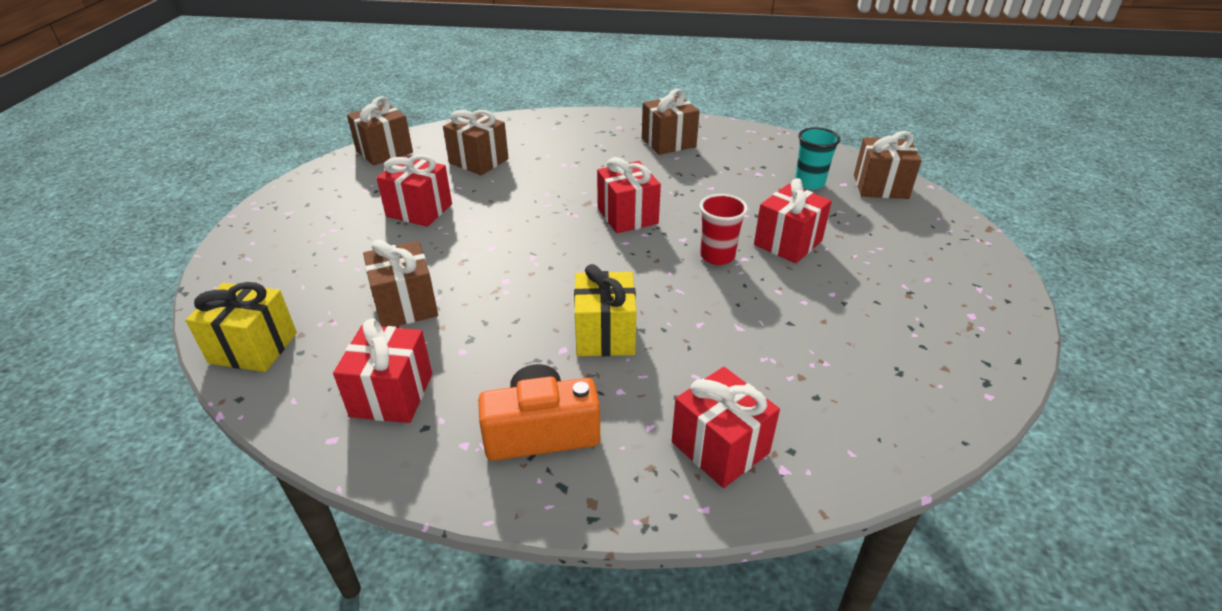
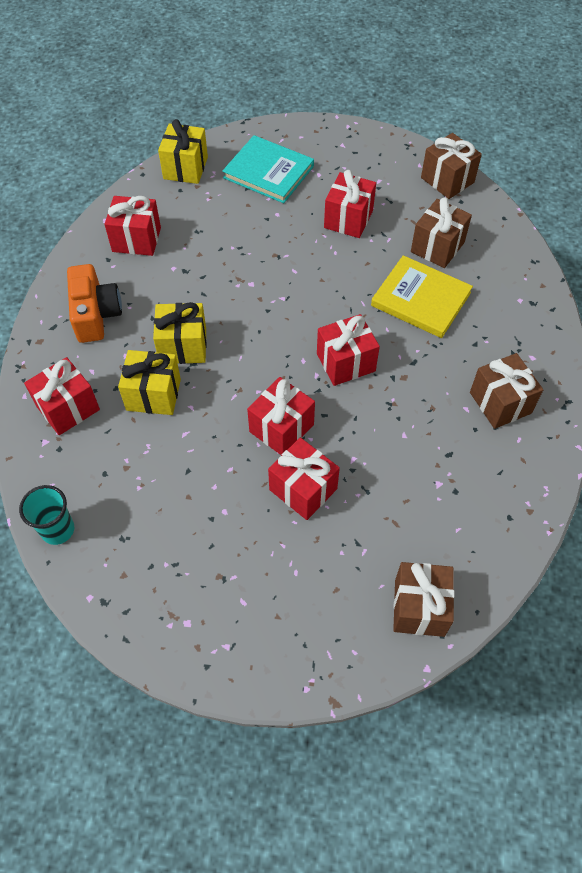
camera: 90 degrees right, 20 degrees up
(307, 268) = (268, 172): none -> turquoise book
(406, 305) = (223, 231): brown gift -> none
(546, 172) = (421, 299): none -> yellow book
(685, 358) = (153, 394): none -> yellow gift
(717, 256) = (281, 428): red cup -> red gift
(809, 183) = (421, 532): turquoise cup -> turquoise cup (58, 530)

